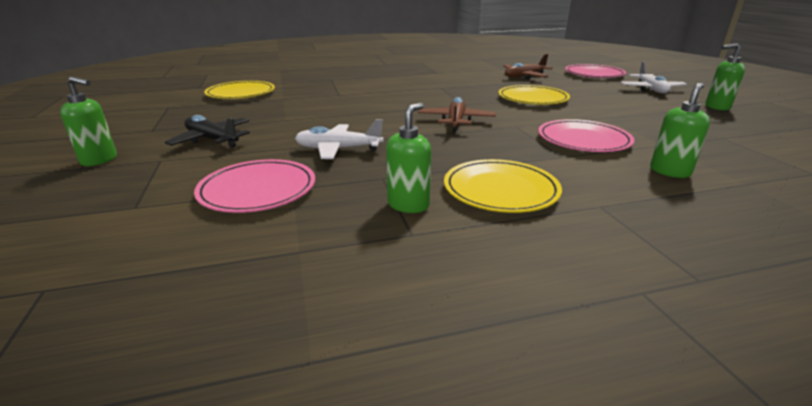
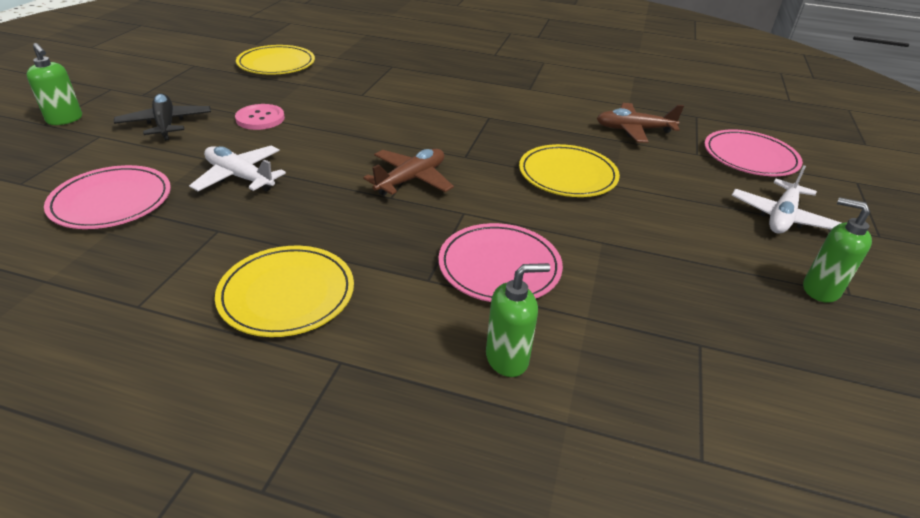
camera: 30 degrees right, 10 degrees up
(288, 120) = (260, 118): none -> pink button
(408, 205) = (186, 273): green soap dispenser -> none

